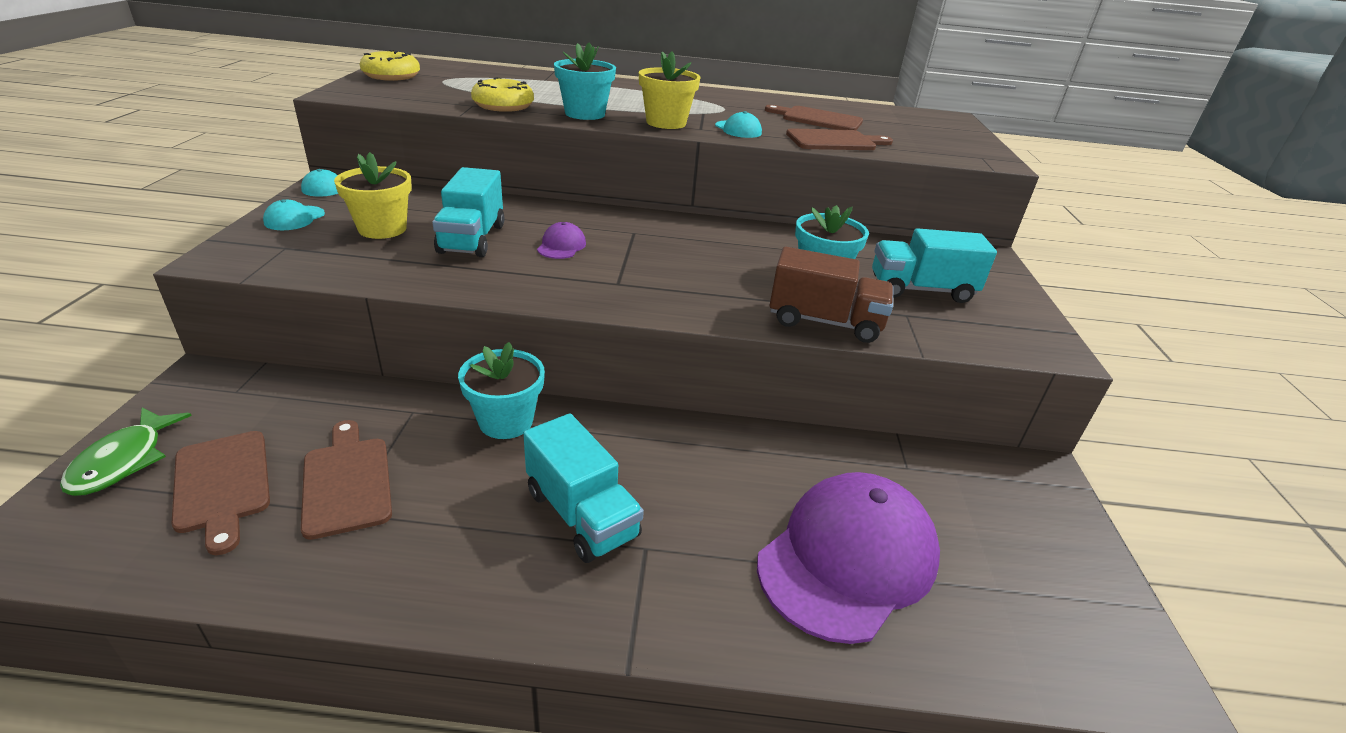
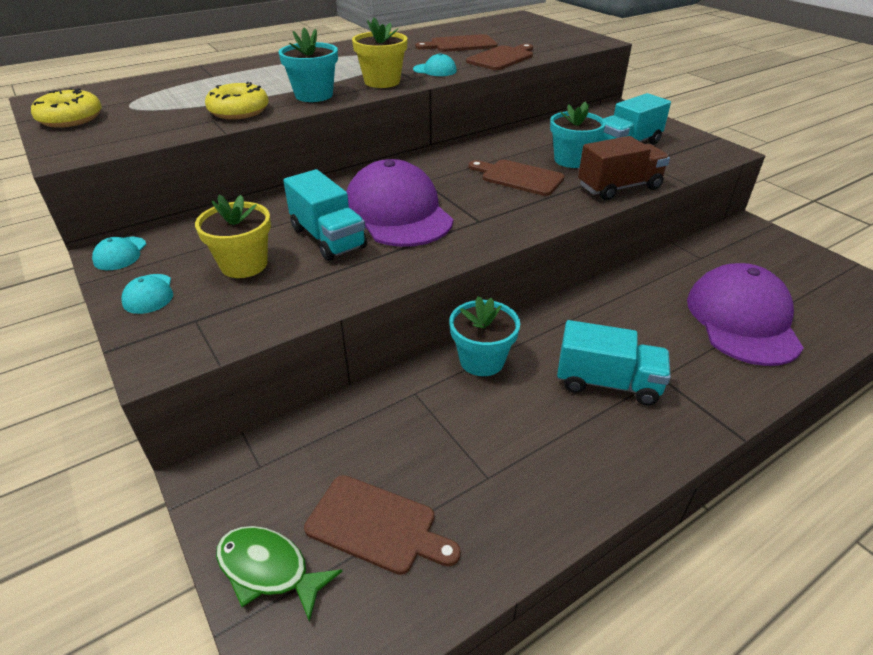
camera: 35 degrees left, 5 degrees up
(124, 461) = (268, 570): green fish -> green fish turned 150 degrees clockwise
(347, 481) = (453, 461): brown cutting board -> brown cutting board (518, 177)
(561, 246) = (397, 213): purple cap -> purple cap, size x2.47

